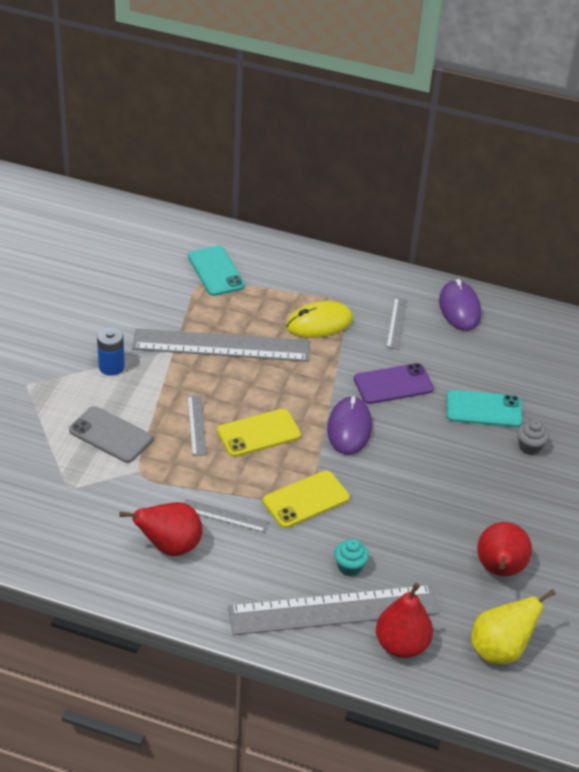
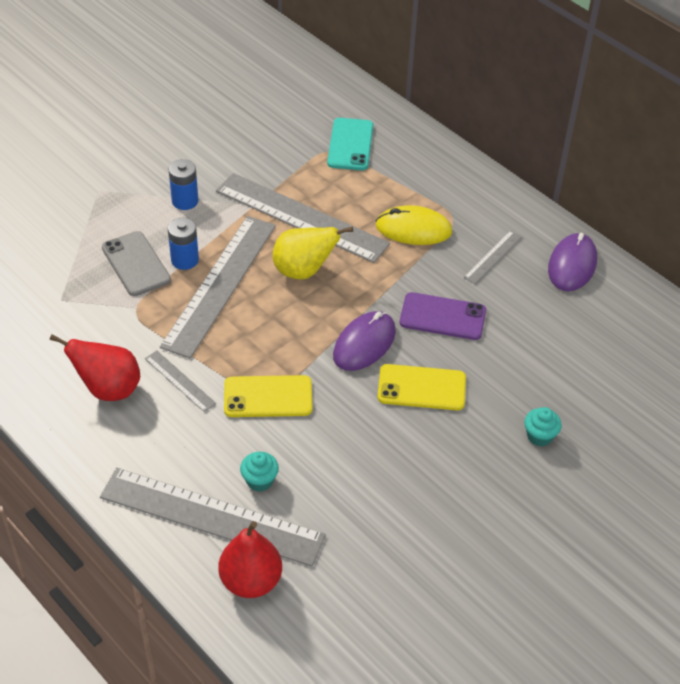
camera: 30 degrees right, 5 degrees up
(150, 416) = (185, 260): none -> blue battery
(196, 425) = (220, 284): grey ruler -> grey ruler, size x2.25
(259, 433) = (272, 314): yellow phone -> yellow phone (421, 388)
(483, 409) = (519, 378): turquoise phone -> none
(499, 569) = (409, 549): red pear -> none
(500, 650) = (346, 632): yellow pear -> yellow pear (303, 271)
(530, 447) = (539, 436): grey cupcake -> turquoise cupcake

